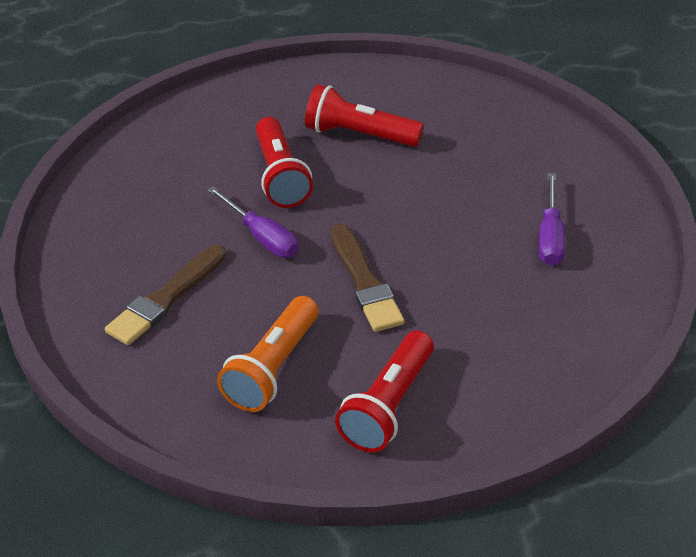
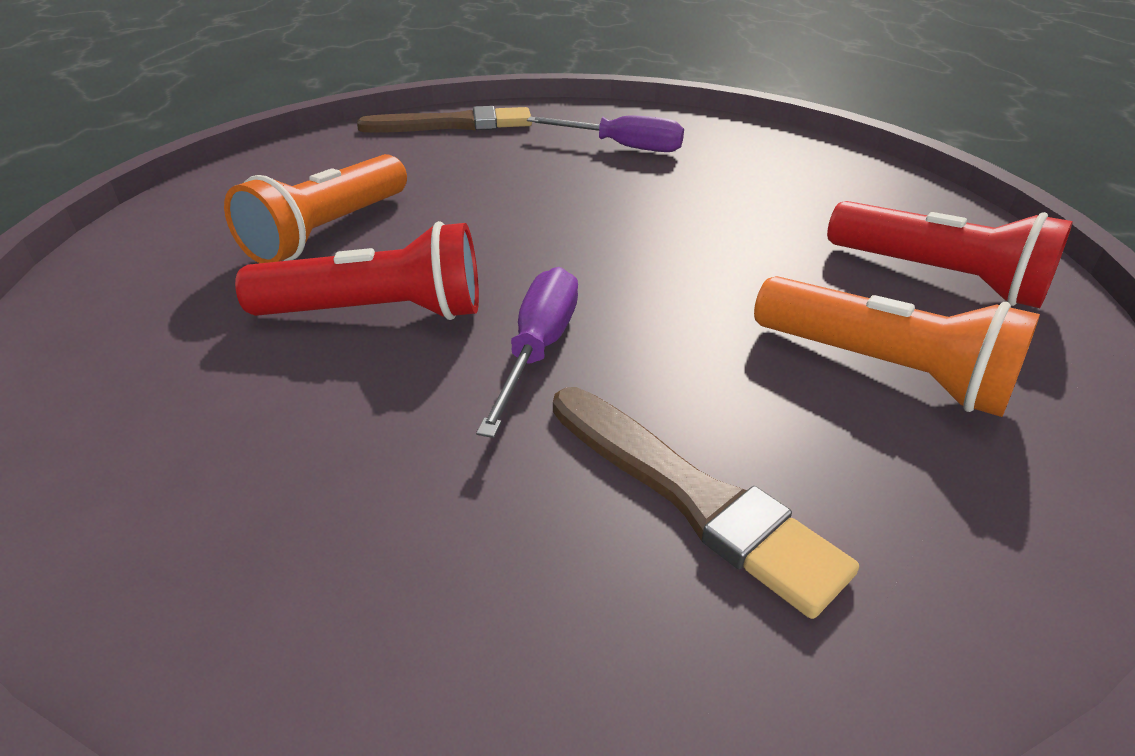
camera: 80 degrees left, 5 degrees down
(262, 237) = (538, 349): purple screwdriver -> purple screwdriver turned 45 degrees counterclockwise
(359, 135) = (328, 231): red flashlight -> orange flashlight
(364, 282) = (680, 266): brown brush -> brown brush (454, 124)

